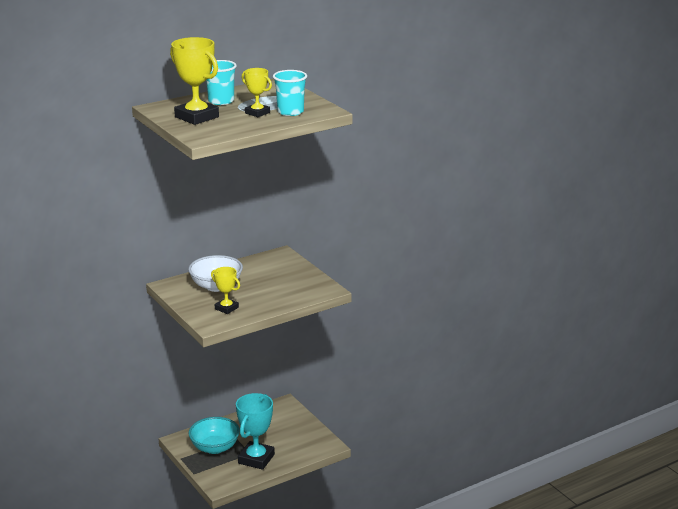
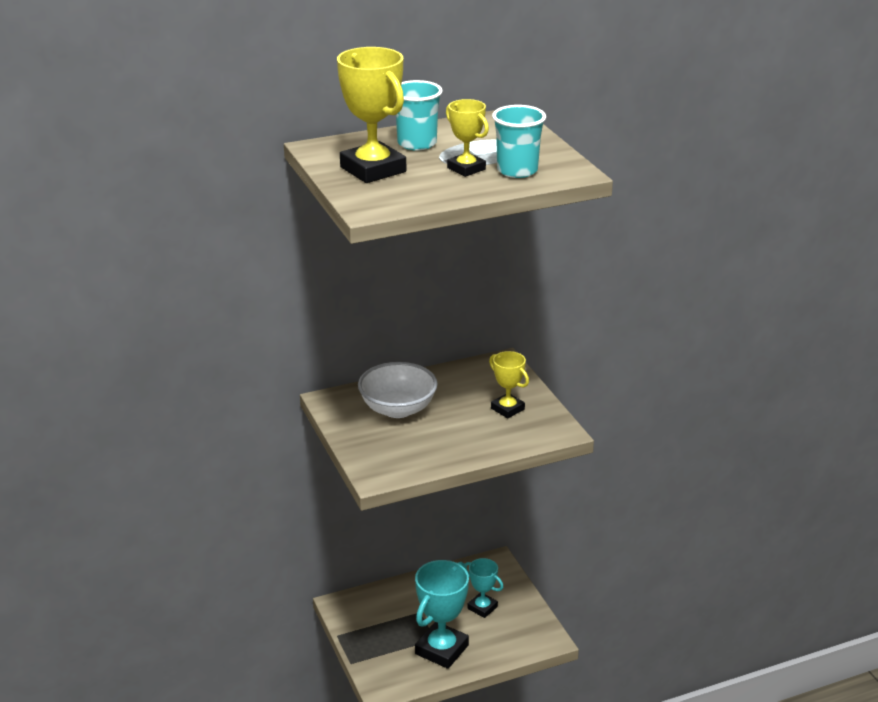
camera: 10 degrees right, 5 degrees up
(215, 448) = (387, 623): turquoise bowl -> none
(226, 308) = (405, 449): yellow trophy -> yellow trophy (507, 409)
(280, 431) = (482, 607): none -> turquoise trophy

